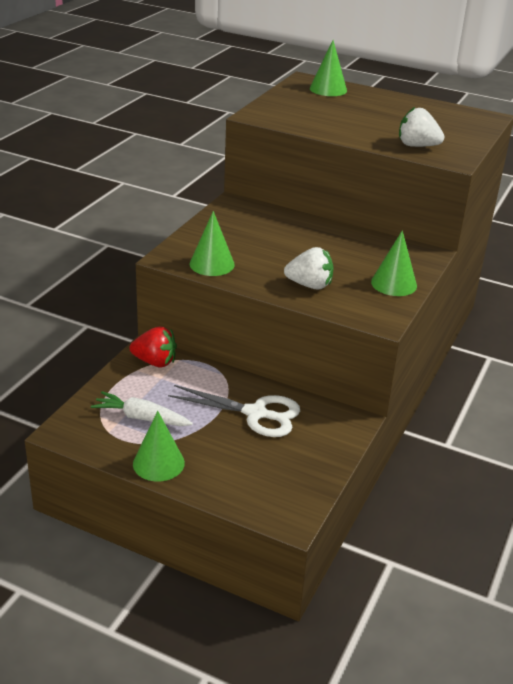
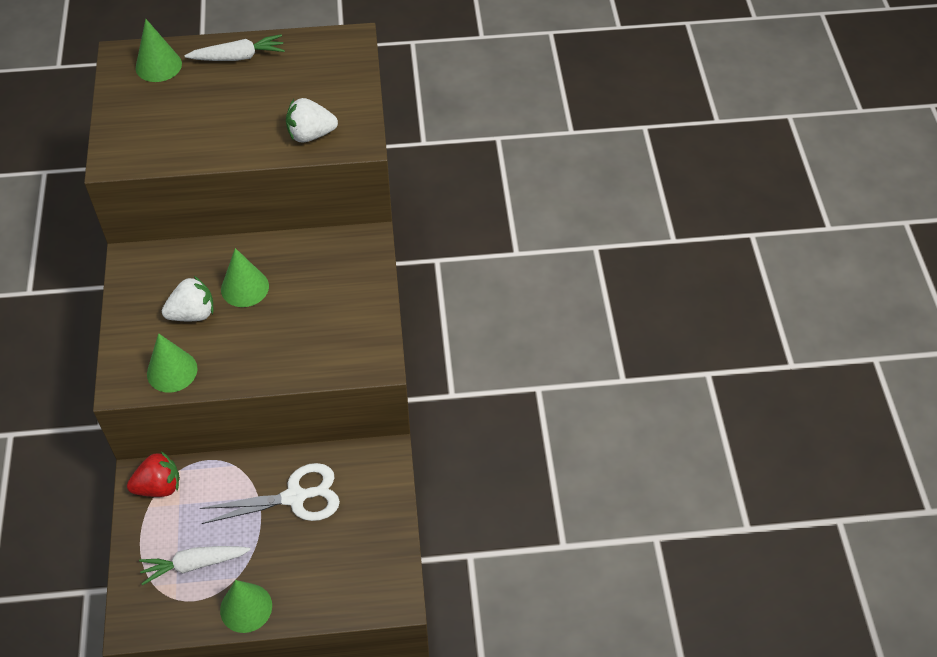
camera: 30 degrees left, 20 degrees up
(309, 285) = (285, 350): white strawberry -> white strawberry (193, 314)
(390, 101) = (238, 57): none -> white carrot
(394, 284) = (360, 304): green cone -> green cone (245, 287)

